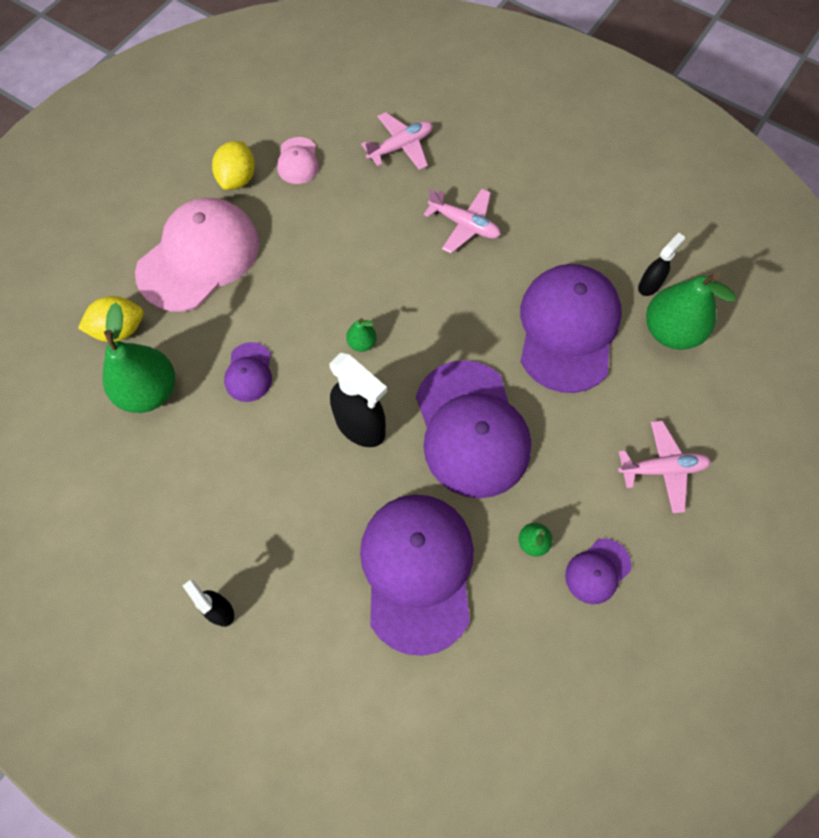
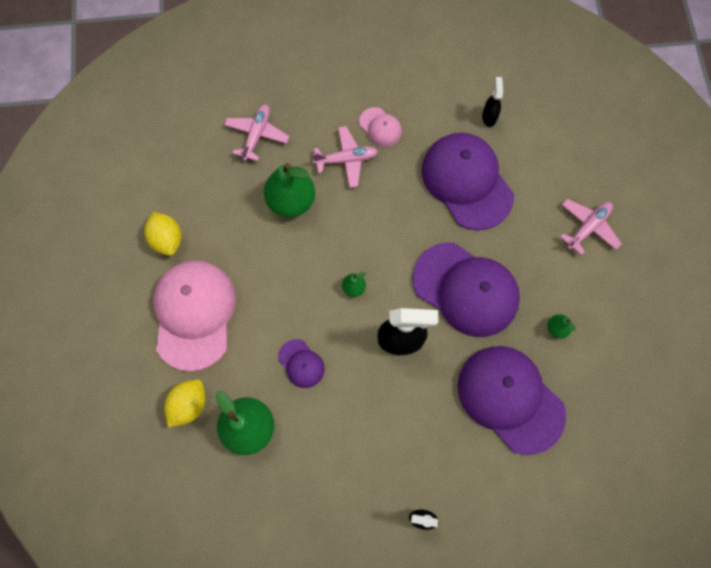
camera: 40 degrees left, 5 degrees up
(298, 161) = (197, 196): pink cap -> pink cap (380, 127)
(597, 571) = (603, 316): purple cap -> none
(670, 331) = (524, 138): green pear -> green pear (291, 201)

